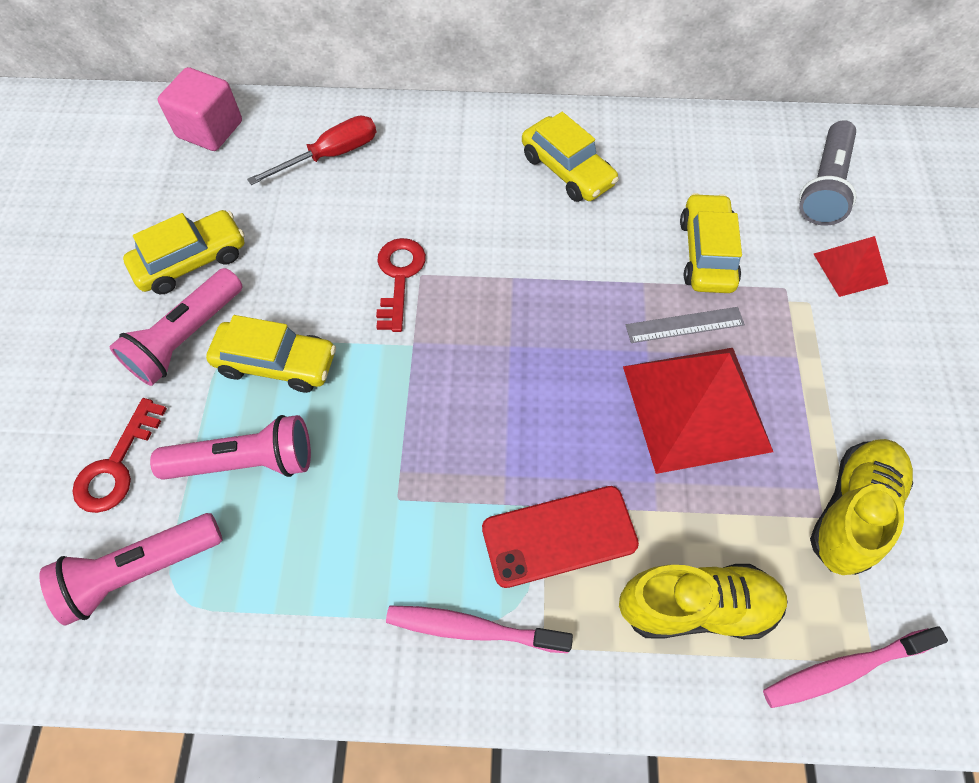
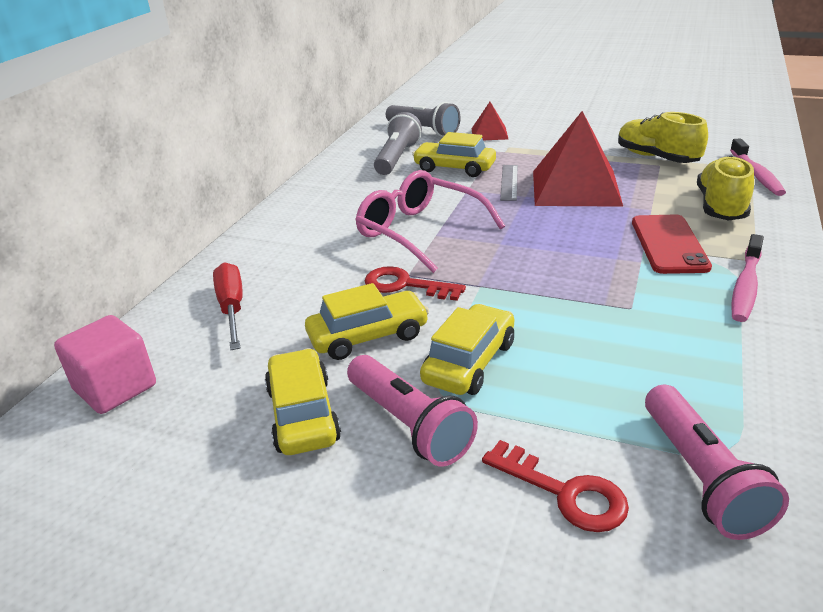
camera: 70 degrees left, 30 degrees down
(245, 461) = (579, 391): pink flashlight -> none
(517, 260) = (420, 231): none -> pink glasses
(567, 170) = (346, 202): yellow car -> yellow car (368, 336)
(714, 182) = (397, 158): none -> grey flashlight

